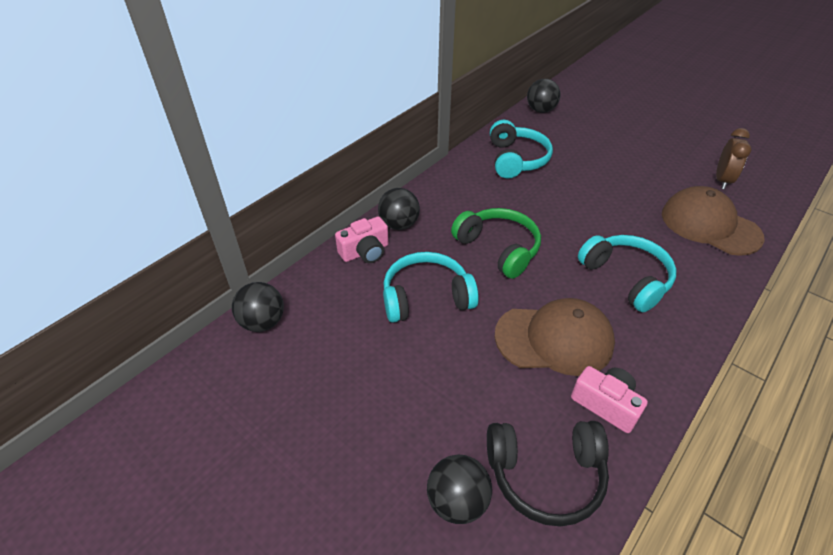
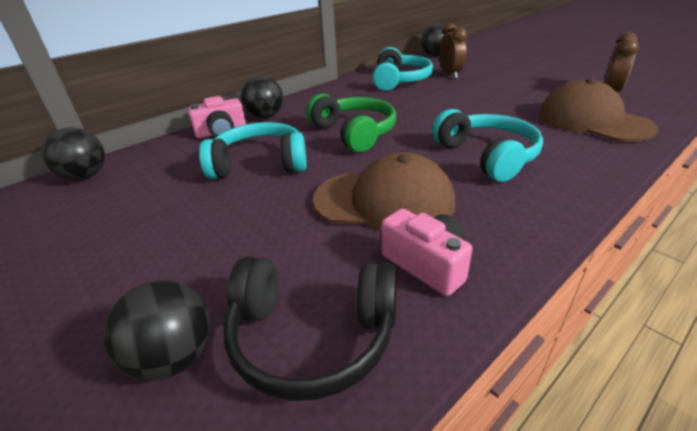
camera: 10 degrees right, 10 degrees down
(565, 148) = (450, 74): none -> brown clock

